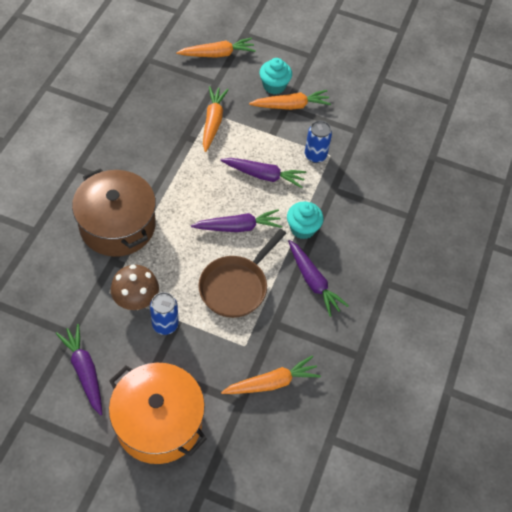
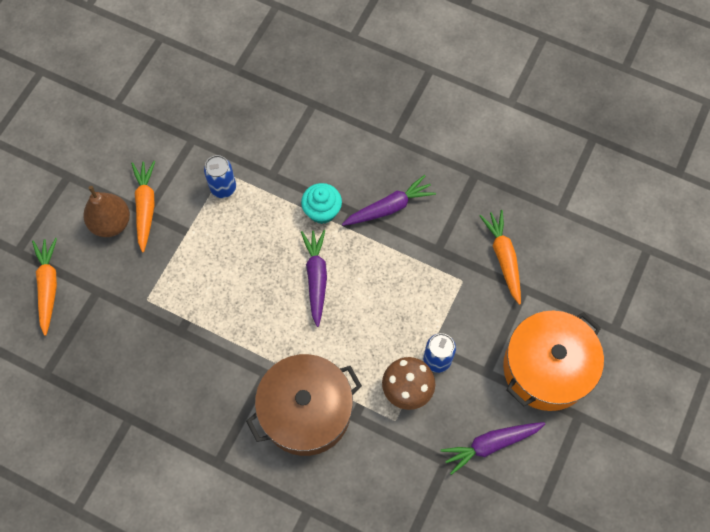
camera: 80 degrees left, 10 degrees up
(213, 122) = (161, 297): orange carrot -> none
(236, 286) = (392, 285): brown pan -> none
(264, 175) = (247, 245): purple carrot -> none
(274, 86) = (111, 223): turquoise cupcake -> brown pear

